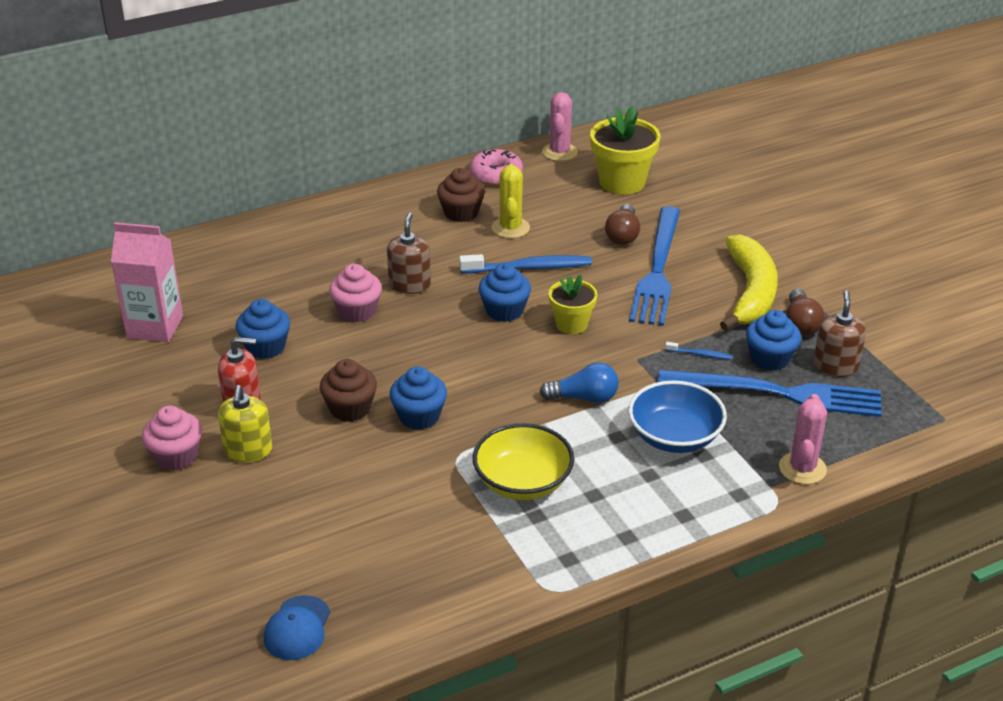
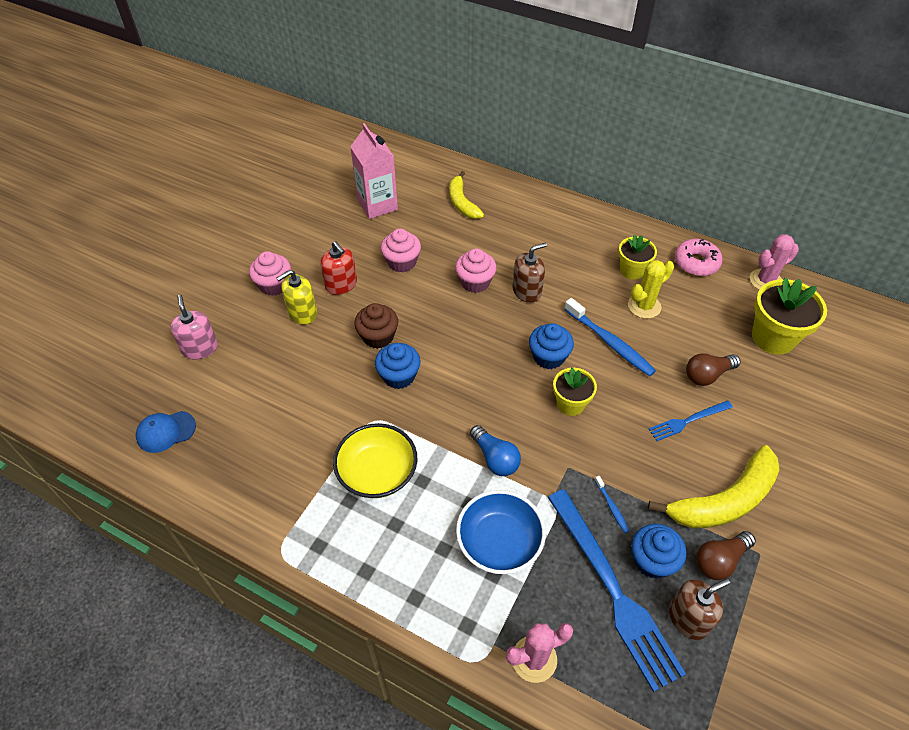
camera: 55 degrees right, 15 degrees up
(201, 554) = (200, 348): none -> pink soap dispenser
(234, 268) = (462, 202): none -> yellow banana
(265, 347) = (402, 262): blue cupcake -> pink cupcake
(461, 213) = (632, 270): brown cupcake -> yellow flower pot
(657, 270) = (688, 421): blue fork -> blue fork, size x0.50

